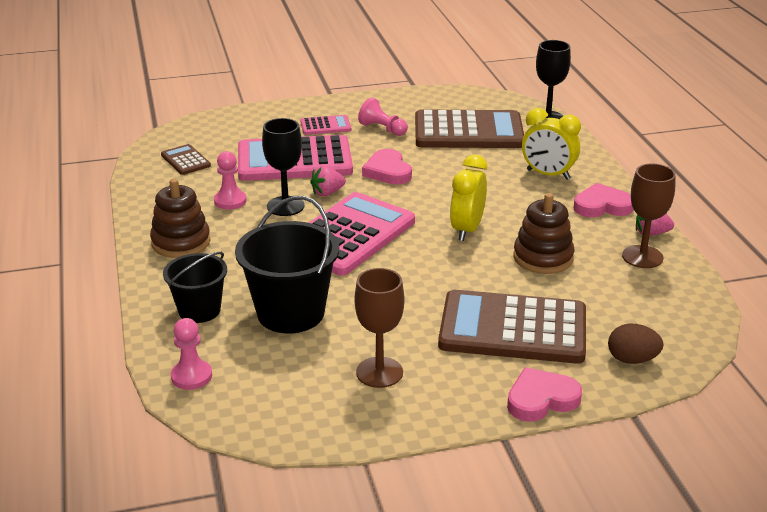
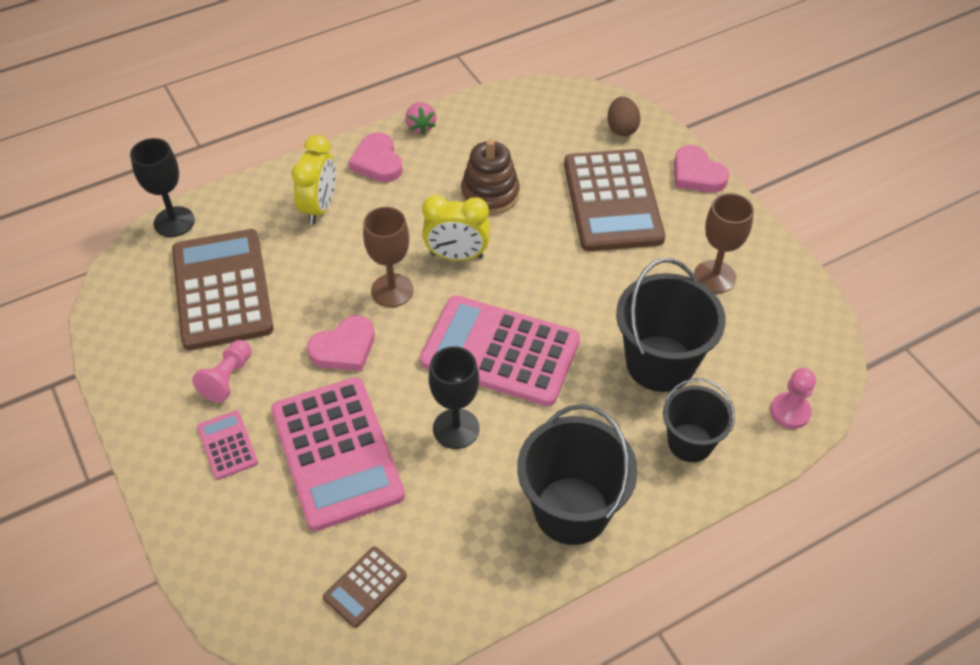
camera: 105 degrees left, 20 degrees up
(181, 242) = (571, 510): brown stacking toy -> black bucket
(230, 201) = (461, 491): pink pawn -> none
(327, 193) = (413, 395): pink strawberry -> none
(642, 257) = (464, 130): brown goblet -> brown goblet (392, 290)

